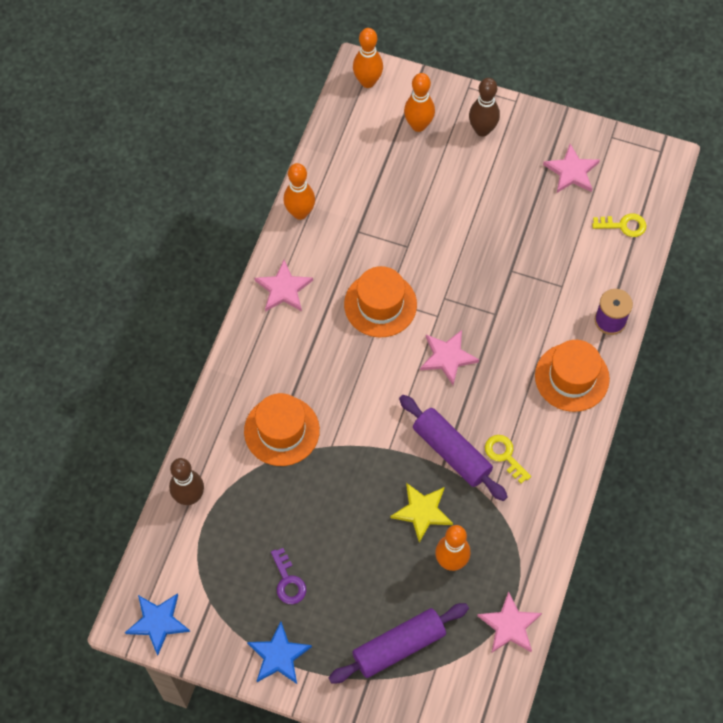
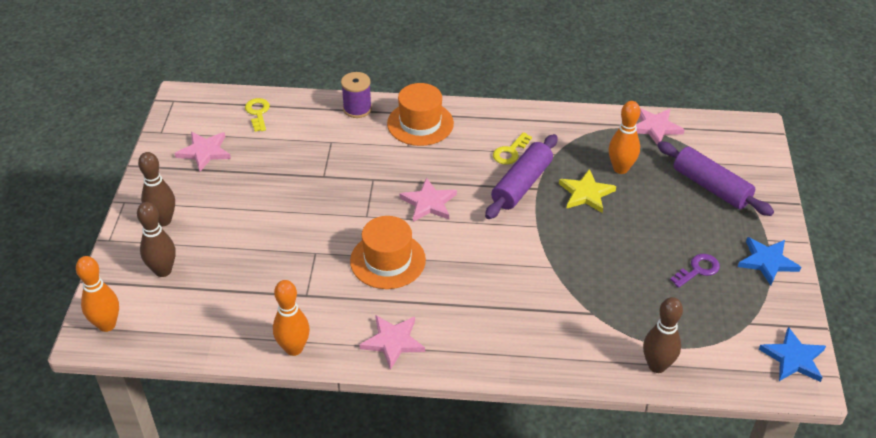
camera: 105 degrees left, 20 degrees down
(281, 430) = (553, 307): orange hat -> none
(418, 125) = (163, 270): orange bowling pin -> brown bowling pin

